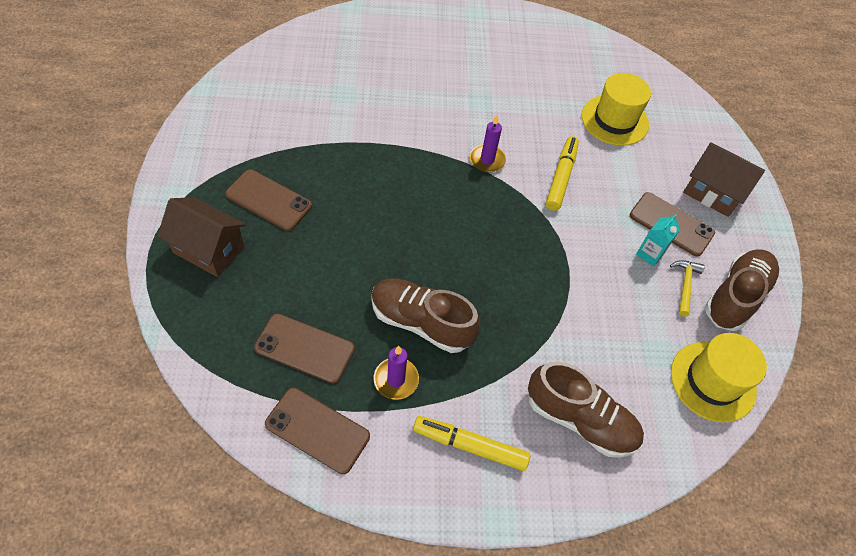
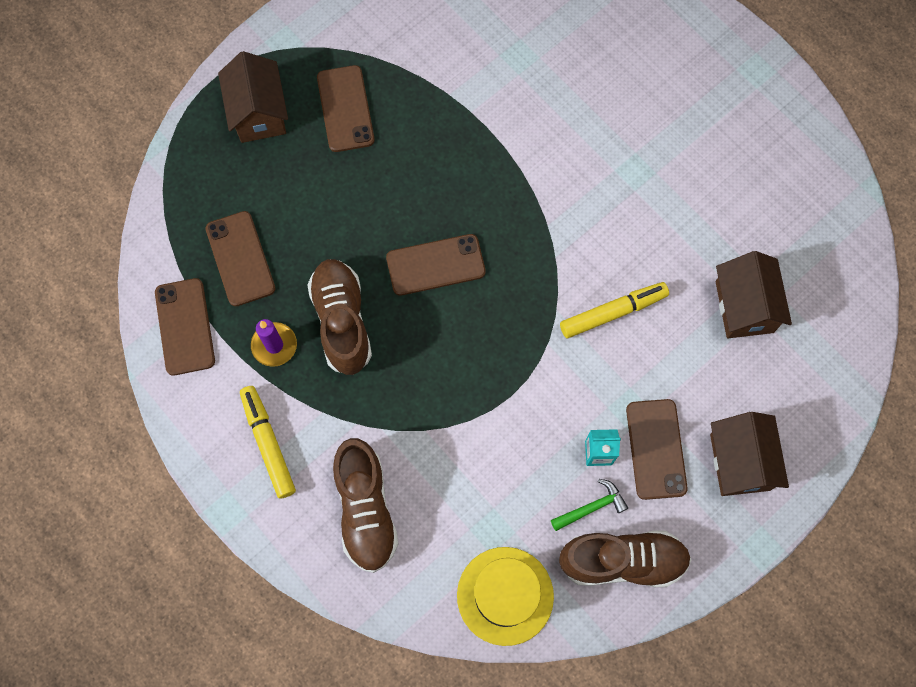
camera: 55 degrees right, 15 degrees up
(436, 238) = (435, 265): none -> brown phone
(487, 160) = (567, 235): purple candle -> none
(614, 120) = (744, 307): yellow hat -> brown house
(685, 285) = (591, 507): yellow hammer -> green hammer

